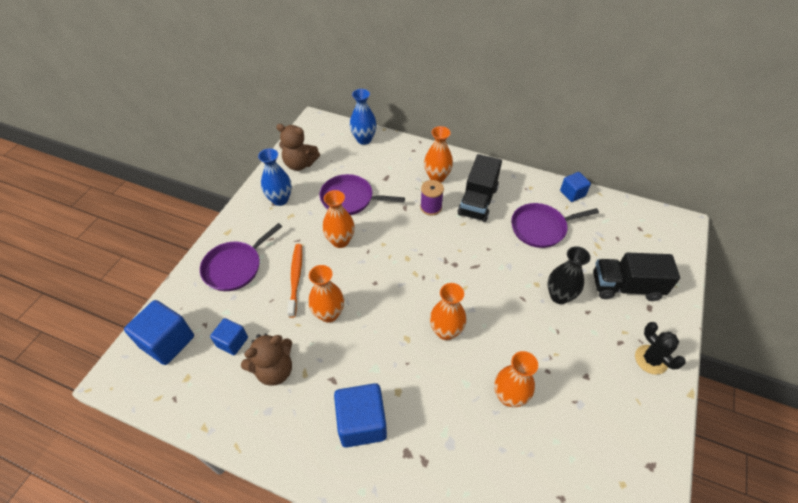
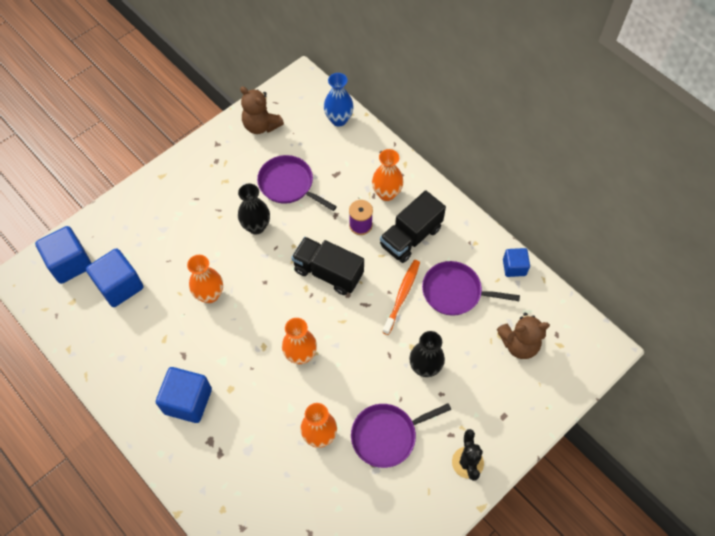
camera: 25 degrees right, 10 degrees up
(232, 342) = (120, 286): blue cube -> blue cube, size x1.69
(235, 267) = (153, 215): purple pan -> purple pan (387, 435)
(274, 370) = (142, 325): brown teddy bear -> brown teddy bear (519, 344)
(280, 199) = (223, 159): blue vase -> none
(296, 279) = (198, 248): orange toothbrush -> orange toothbrush (402, 296)
(340, 241) = (256, 226): orange vase -> black vase
(625, 287) = (495, 386): black truck -> black truck (328, 273)

